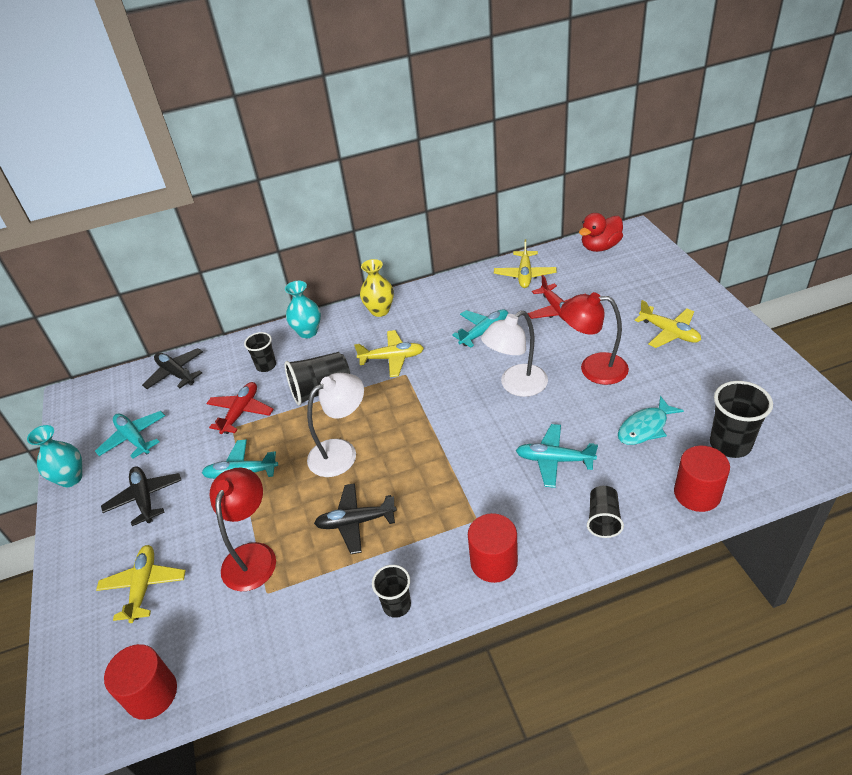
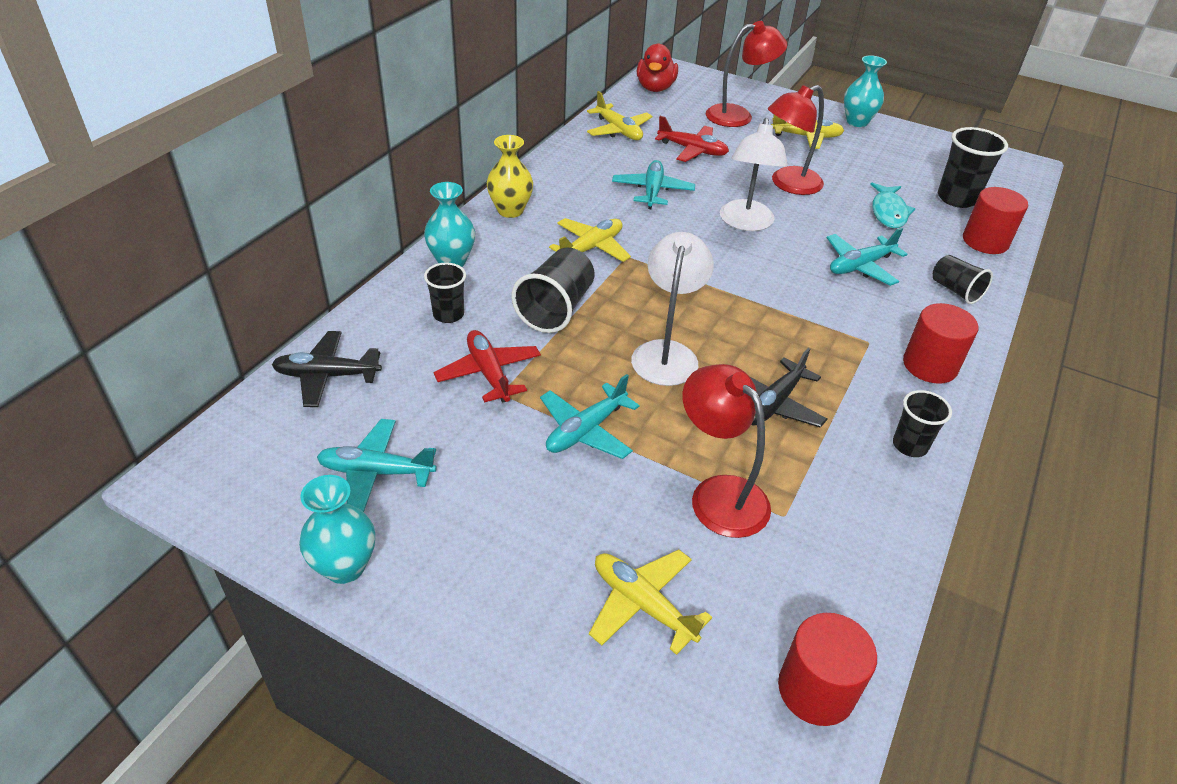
camera: 50 degrees left, 0 degrees up
(145, 499) = (498, 523): black plane -> none
(636, 293) = (738, 115): none -> red lamp
(739, 335) = (857, 122): none -> turquoise vase

